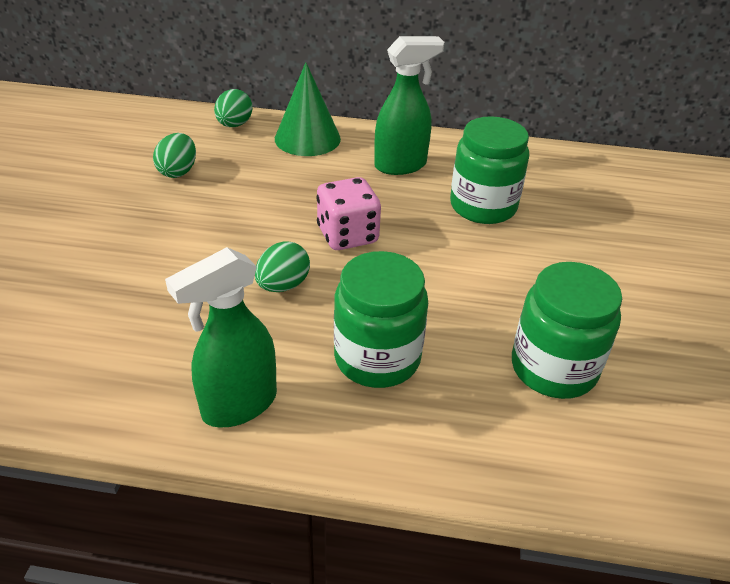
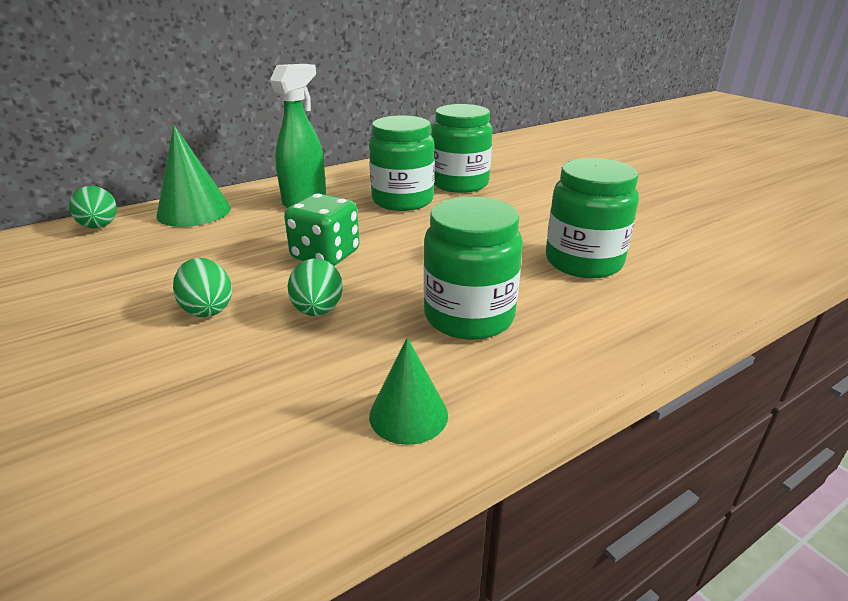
camera: 40 degrees left, 10 degrees down
(178, 171) = (78, 280): green egg -> green egg (207, 309)
(238, 405) = (408, 415): green spray bottle -> green cone
(347, 235) = (325, 255): pink dice -> green dice
(566, 211) = (460, 183): none -> green jar

